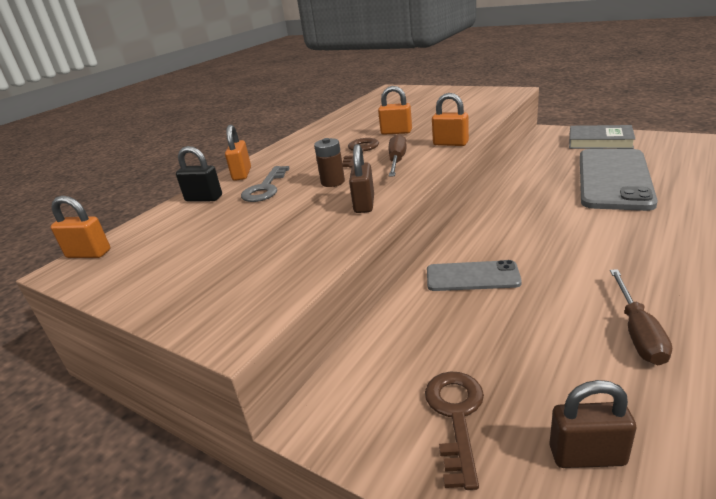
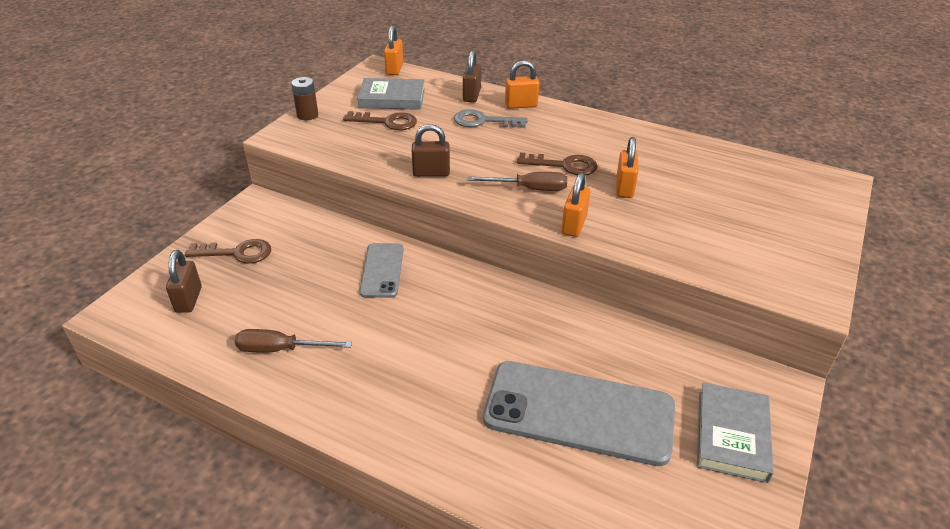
camera: 80 degrees right, 10 degrees up
(175, 246) = (392, 98): none -> grey book
(204, 198) = (471, 95): black padlock -> brown padlock
(237, 242) = (387, 122): none -> brown key
(333, 182) = (486, 154): brown battery -> brown battery (307, 115)

